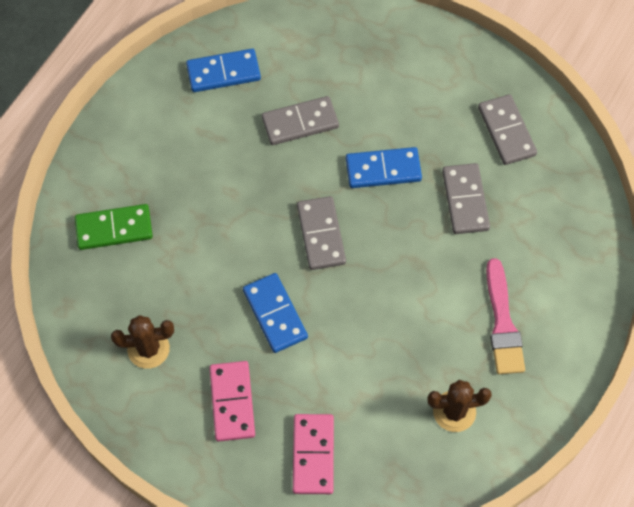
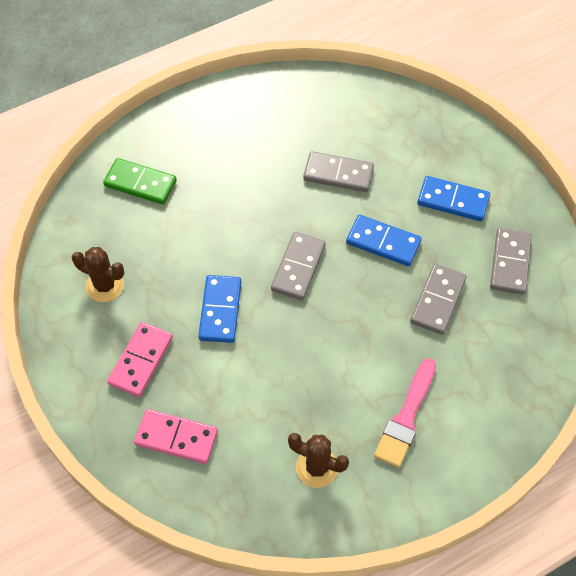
camera: 30 degrees right, 5 degrees down
(223, 73) = (302, 109): blue domino -> blue domino (453, 201)
(313, 455) = (176, 437): pink domino -> pink domino turned 75 degrees clockwise

